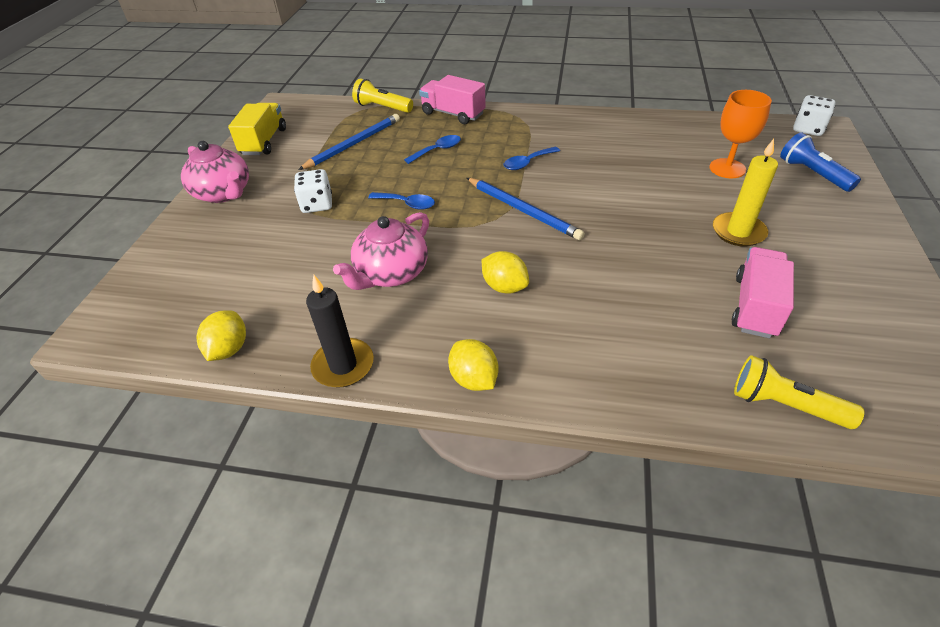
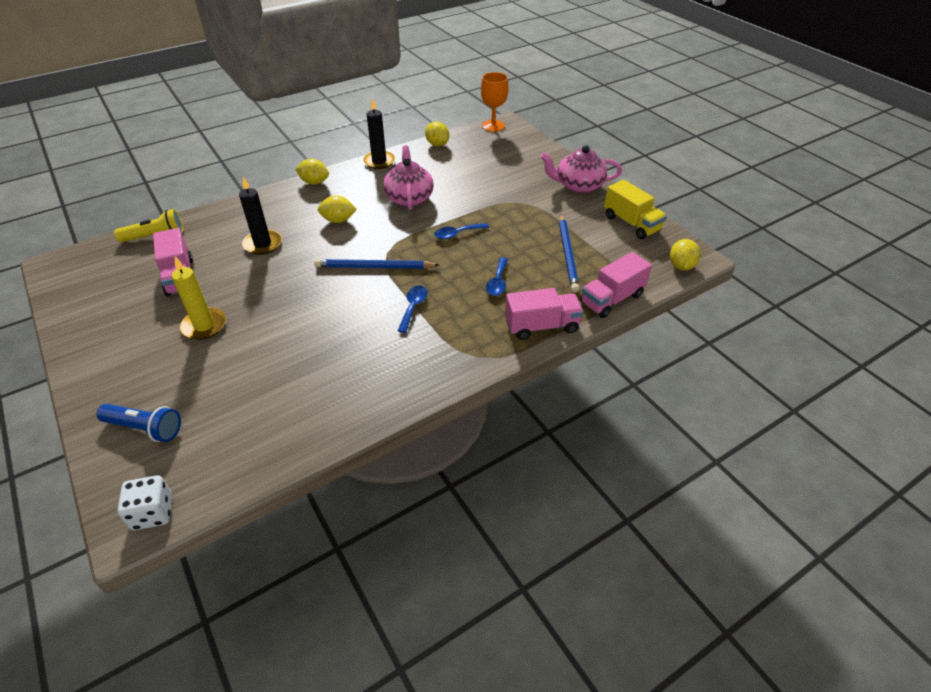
camera: 135 degrees right, 0 degrees up
(301, 104) = (681, 266): none -> yellow lemon
(317, 204) = (511, 207): white dice -> none
(382, 107) = (612, 299): yellow flashlight -> pink truck
(624, 301) = (262, 244): none -> black candle
(727, 168) = (233, 392): orange goblet -> orange goblet (493, 126)

